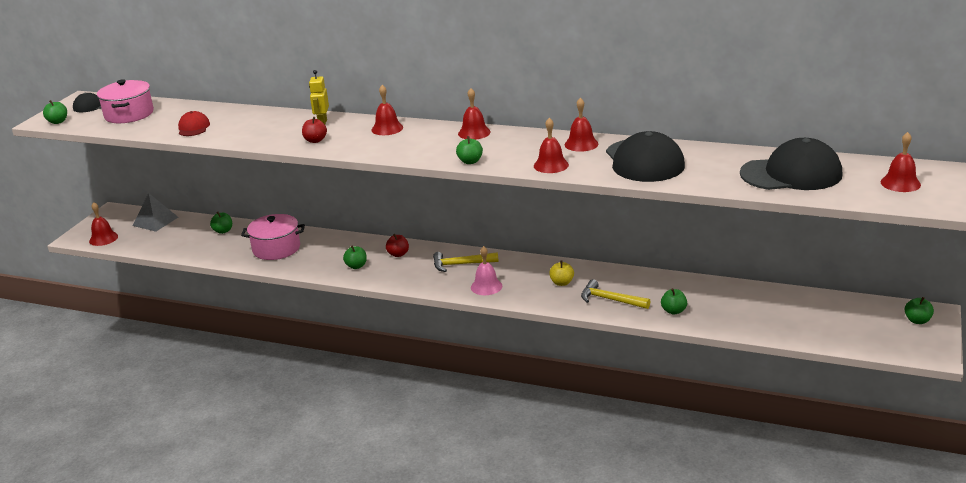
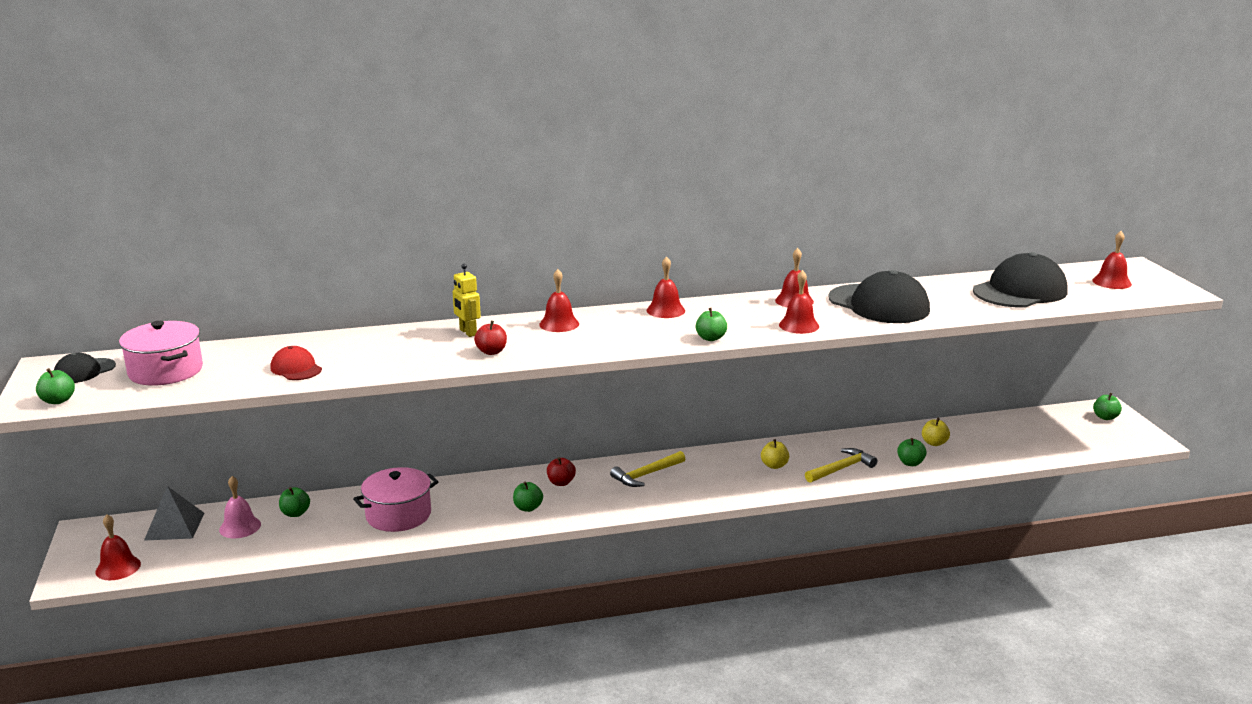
camera: 35 degrees left, 5 degrees down
(486, 286) = (703, 489): pink bell -> pink bell (240, 527)
(610, 300) = (841, 469): yellow hammer -> yellow hammer turned 150 degrees clockwise
(717, 300) = (934, 443): none -> yellow apple

